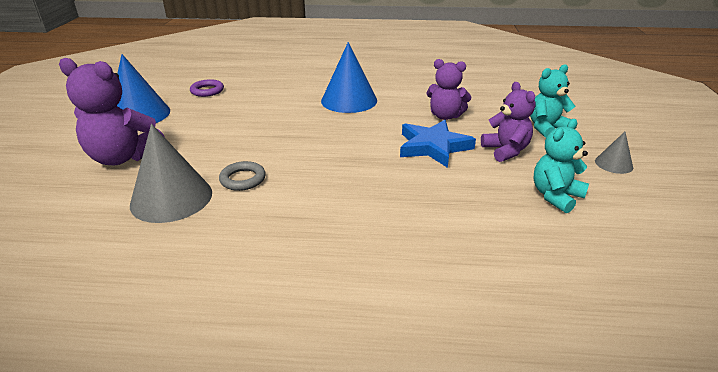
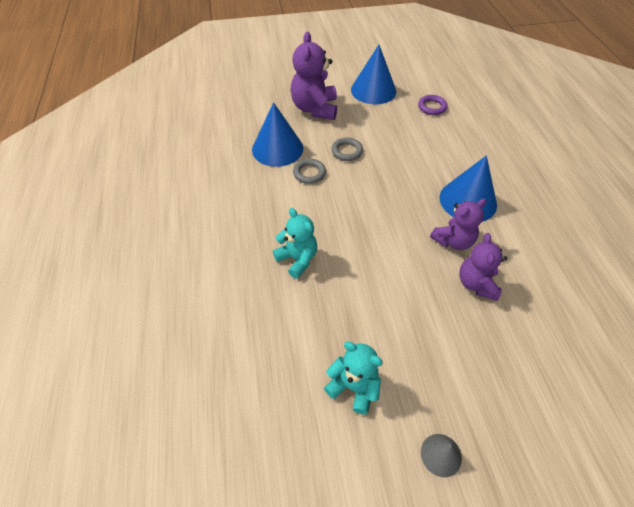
camera: 75 degrees right, 20 degrees up
(171, 198) = (277, 148): grey cone -> blue cone
(227, 148) = (347, 151): none -> grey ring
(433, 147) = (405, 280): blue star -> none
(505, 151) = (424, 343): purple teddy bear -> purple teddy bear (453, 241)
(546, 128) = (498, 386): turquoise teddy bear -> turquoise teddy bear (297, 259)

